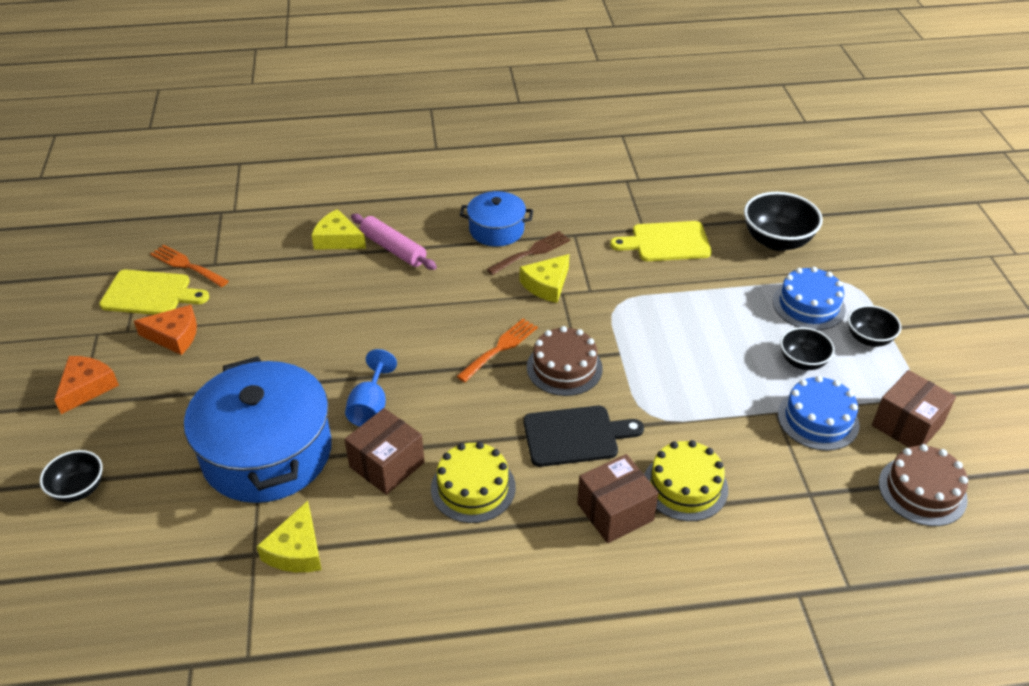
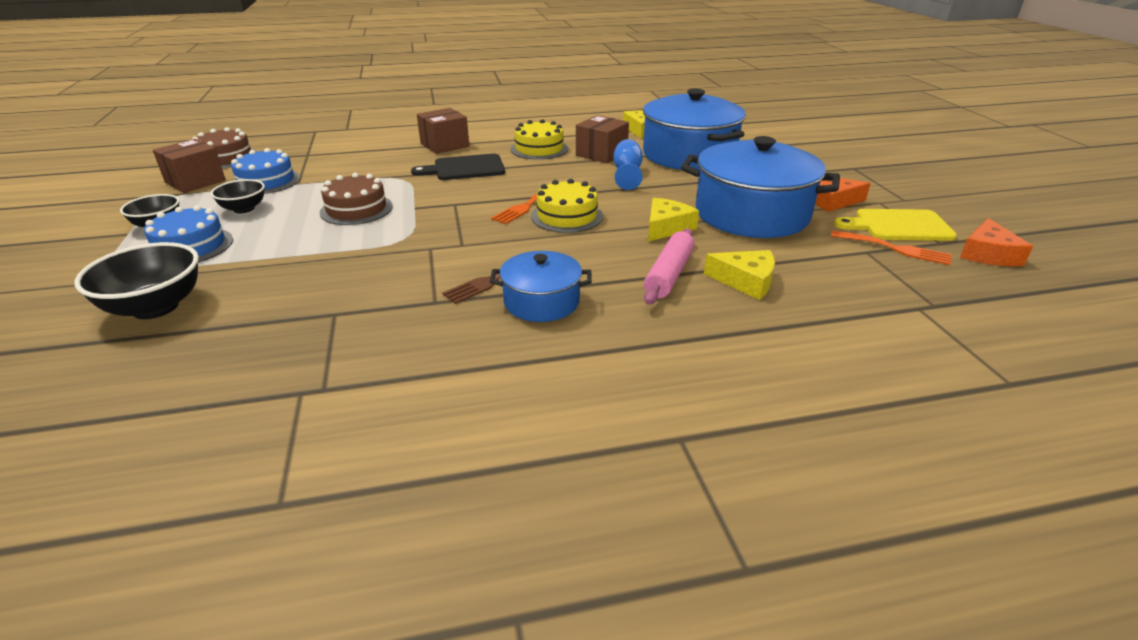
camera: 175 degrees right, 10 degrees down
(79, 489) = (798, 140): black bowl -> none
(87, 387) = (861, 174): orange cheese -> orange cheese (988, 254)
(275, 319) = (751, 214): none -> blue pot
(393, 249) = (669, 274): pink rolling pin -> pink rolling pin turned 75 degrees clockwise
(546, 285) = (478, 250): yellow cheese -> yellow cheese (666, 227)
(564, 367) = (468, 197): brown cake -> brown cake (356, 209)
(666, 242) = (311, 298): yellow cutting board -> none
(685, 486) = (392, 154): yellow cake -> yellow cake (567, 216)

